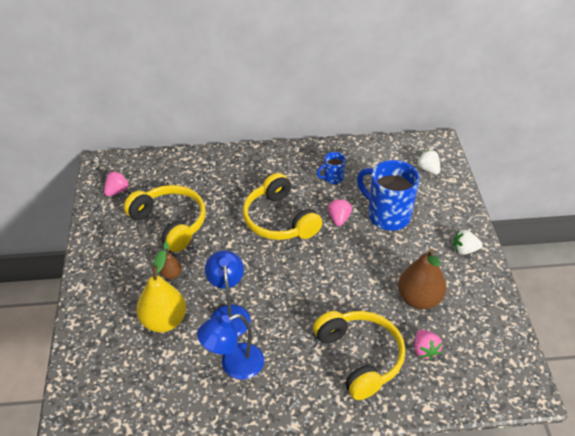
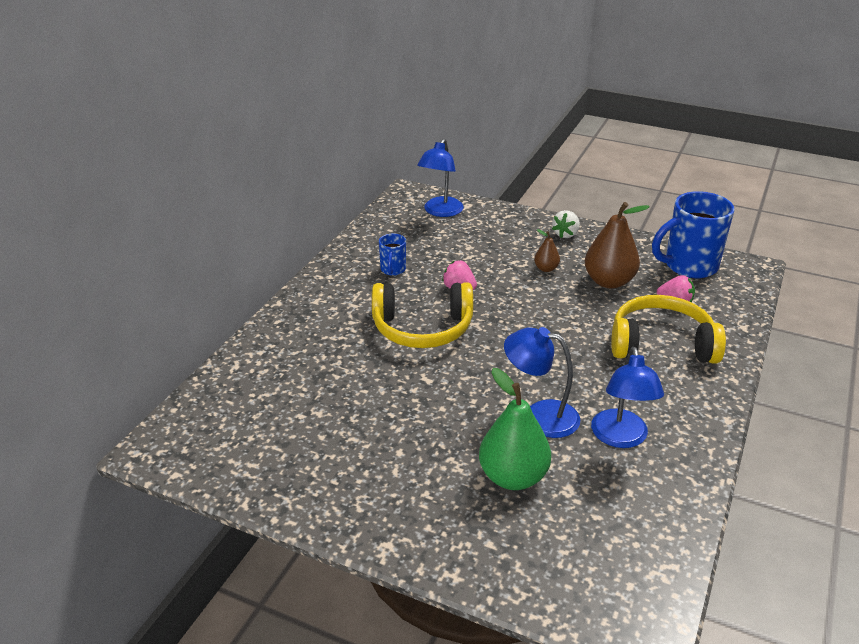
camera: 60 degrees left, 10 degrees down
(117, 191) = (229, 450): pink strawberry -> none
(164, 321) = (513, 477): yellow pear -> green pear
(170, 223) = (344, 417): yellow headphones -> none
(171, 274) = (438, 445): brown pear -> brown pear (546, 269)
(387, 215) = (482, 257): blue mug -> blue mug (689, 266)
(428, 169) = (440, 212): white strawberry -> blue lamp

